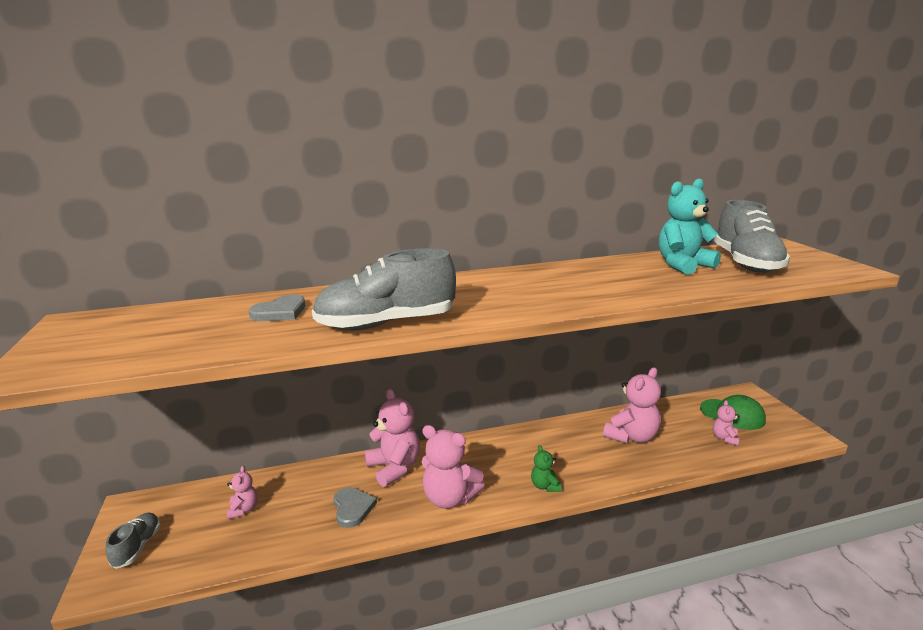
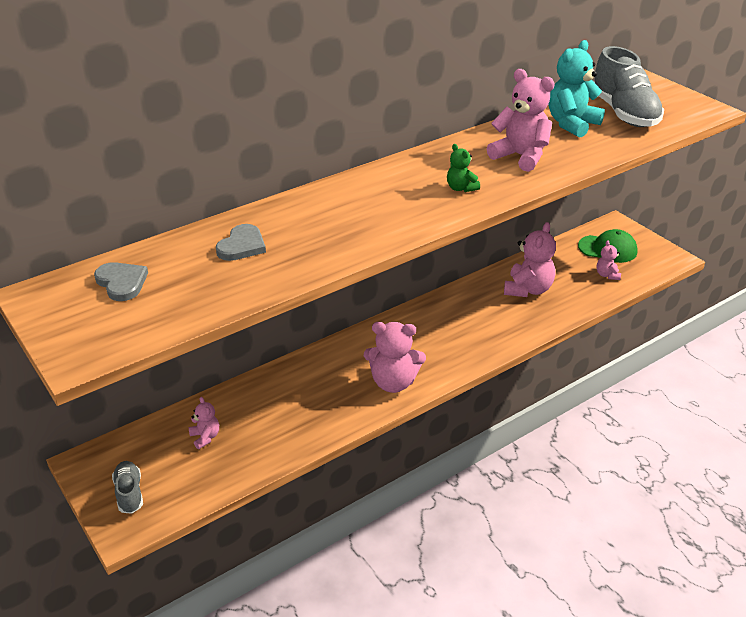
camera: 20 degrees left, 15 degrees up
(352, 508) = (310, 412): grey heart -> grey heart (122, 283)
(386, 324) = (356, 242): grey shoe -> none
(394, 468) = (325, 366): pink teddy bear -> pink teddy bear (520, 156)
(545, 486) = (471, 353): green teddy bear -> green teddy bear (461, 188)

